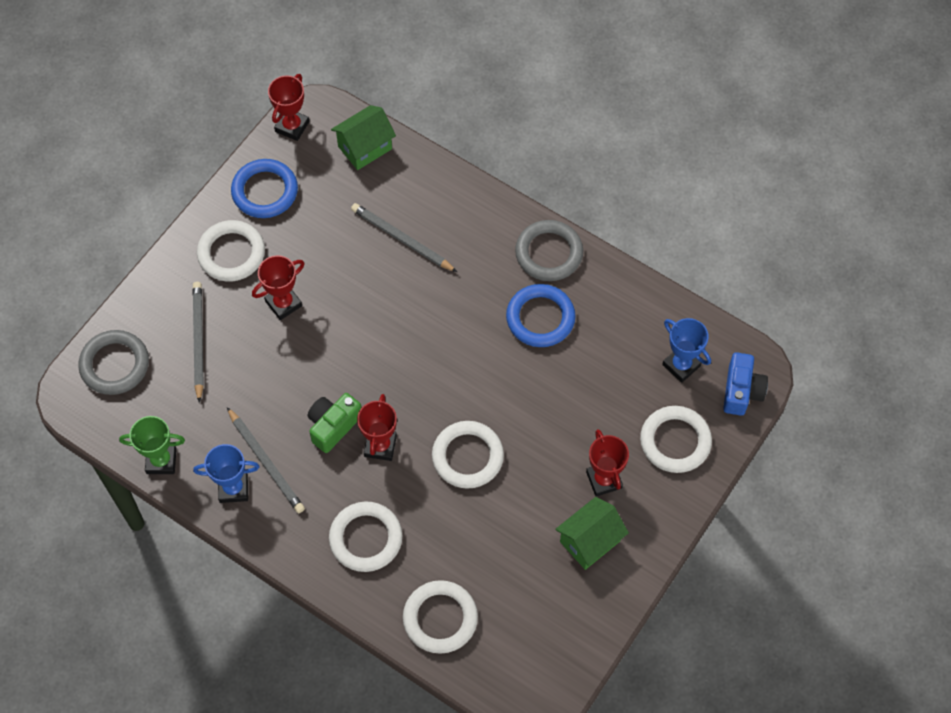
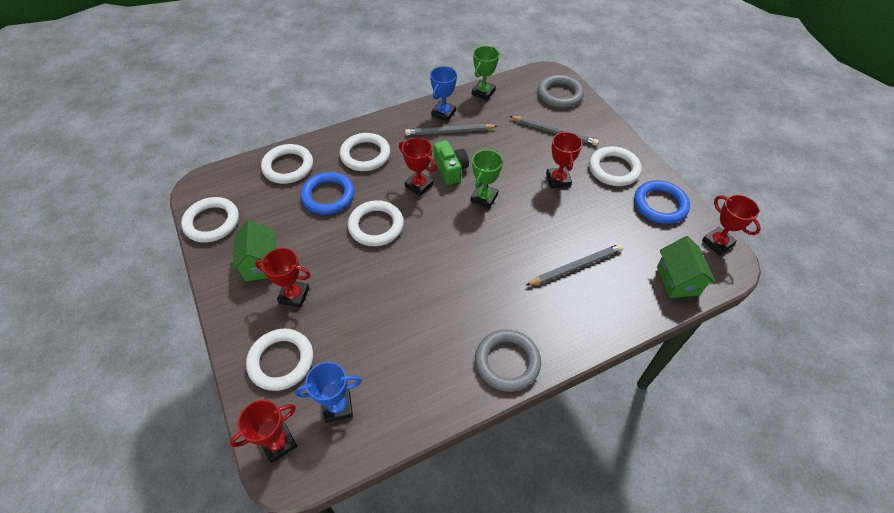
camera: 120 degrees right, 10 degrees down
(358, 367) = (484, 198): none -> green trophy
(540, 318) = (451, 324): blue ring -> blue ring (328, 196)
(574, 640) = (212, 222): none -> white ring
(741, 391) = (278, 443): blue camera -> red trophy

